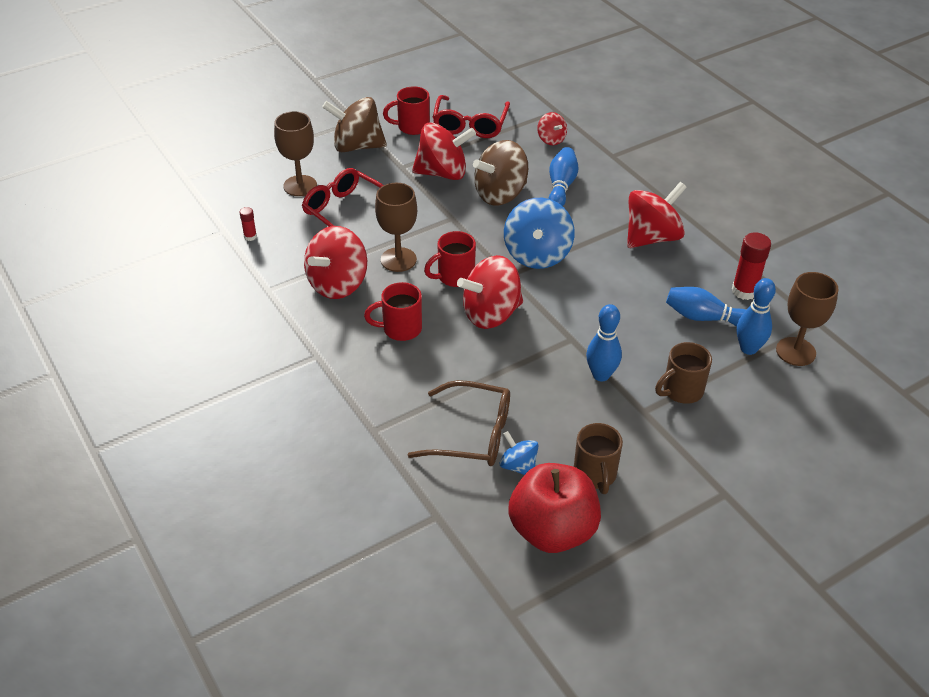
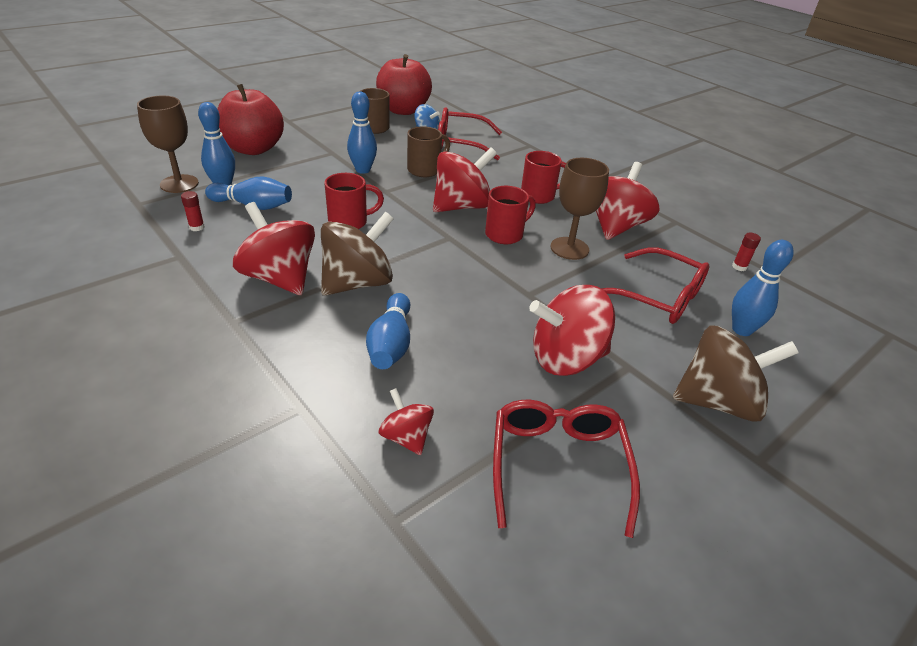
camera: 170 degrees right, 5 degrees down
(300, 186) = (741, 330): brown goblet -> blue bowling pin
(412, 127) = (656, 451): red mug -> red mug (349, 222)
(472, 434) = (460, 143): brown glasses -> red glasses
(500, 194) = (475, 328): brown spinning top -> brown spinning top (357, 283)
(537, 255) = (420, 256): blue spinning top -> none
(652, 237) = (280, 278): red spinning top -> red spinning top turned 90 degrees clockwise
(681, 391) = (298, 162): brown mug -> brown mug (425, 170)
(744, 291) = (197, 227): red glue stick -> red glue stick, size x0.52
(745, 418) = (253, 149): none -> red apple

